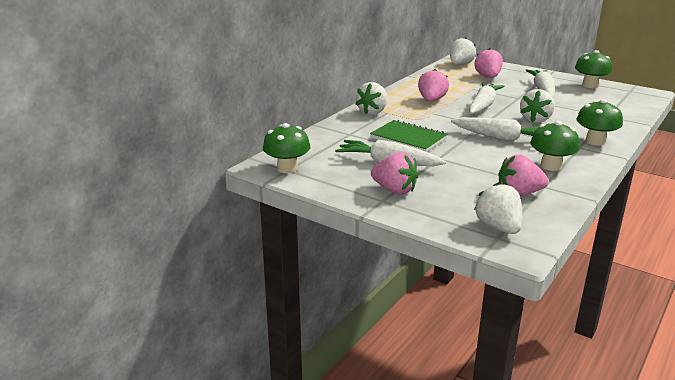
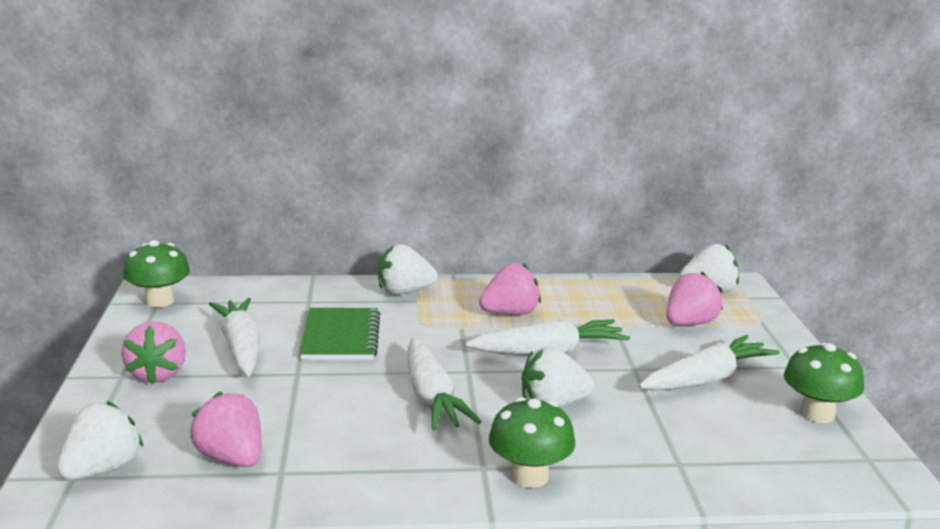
camera: 50 degrees right, 5 degrees down
(551, 166) = (367, 460): green mushroom -> none

